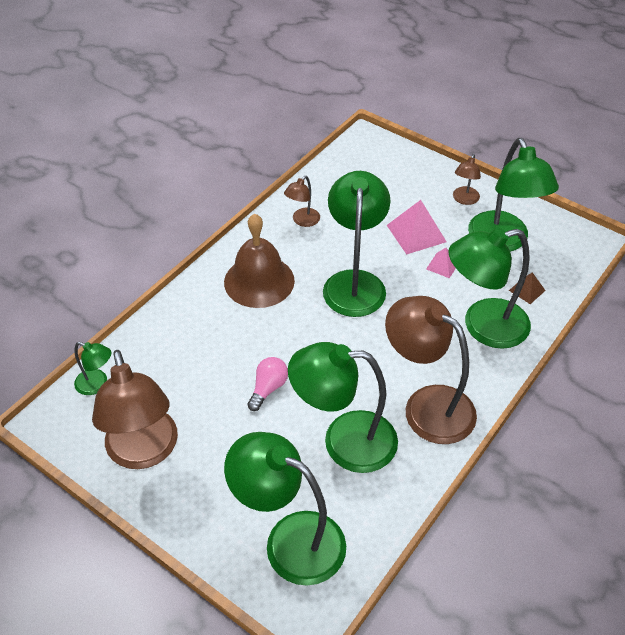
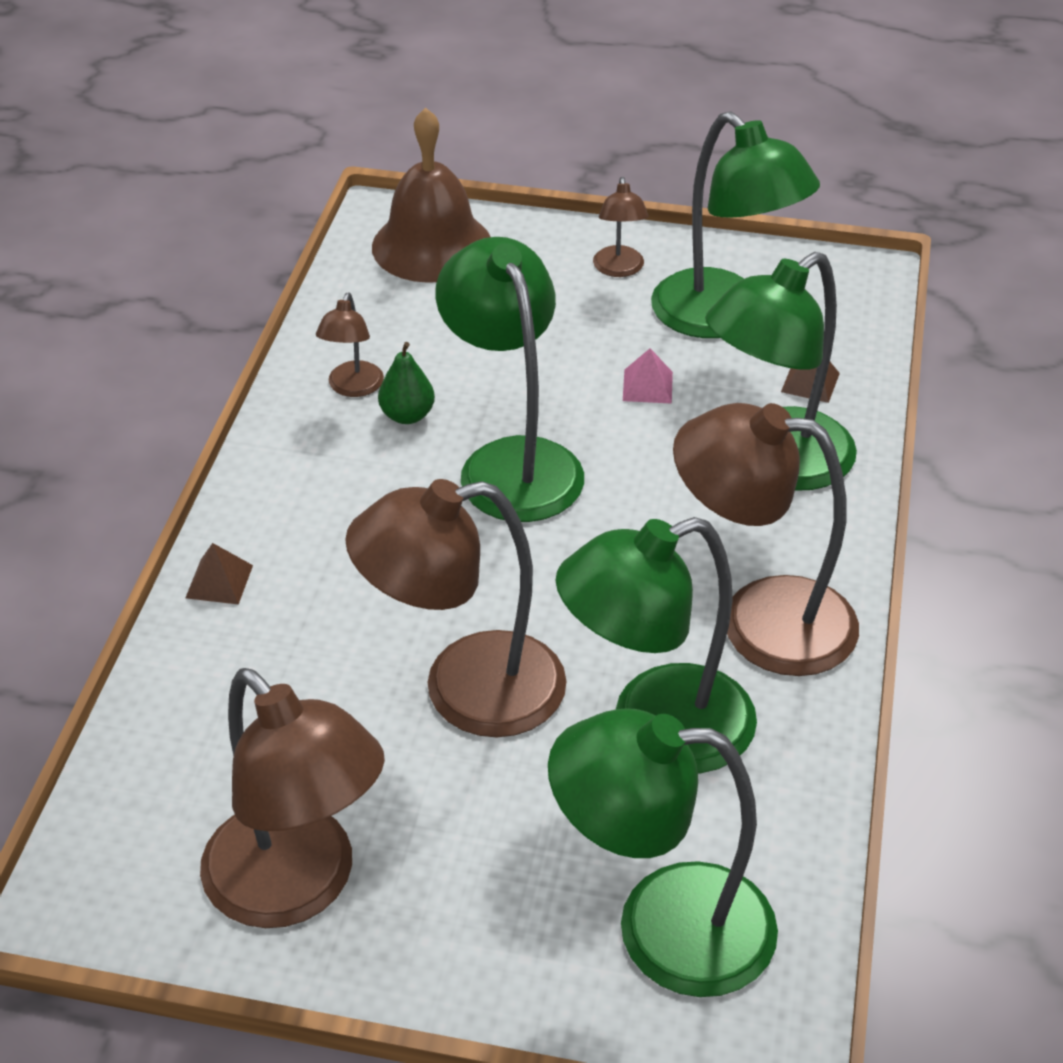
camera: 25 degrees left, 5 degrees down
(97, 384) = (127, 803): green lamp -> none
(191, 295) = (219, 581): none -> brown pyramid
(259, 281) = (334, 515): brown bell -> brown bell (432, 245)
(268, 388) = (465, 691): pink light bulb -> brown lamp
(319, 243) = (407, 415): none -> green pear
(416, 233) = (570, 347): pink pyramid -> none

